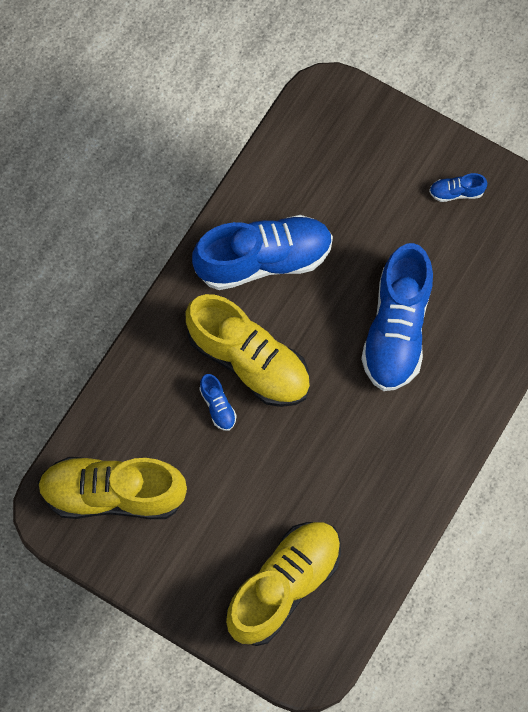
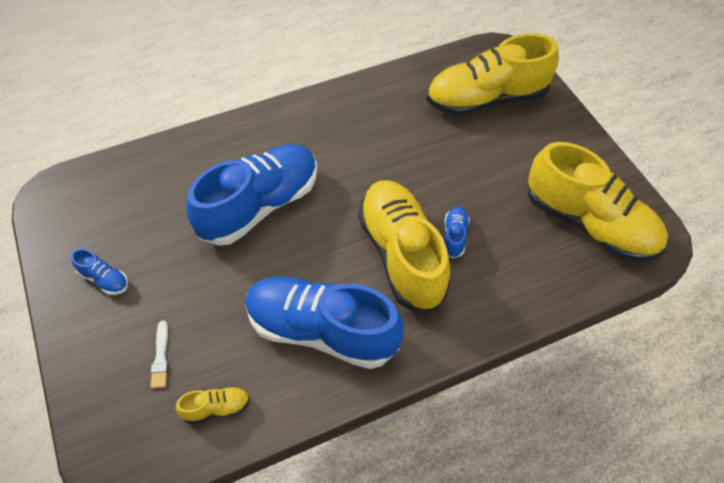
camera: 145 degrees left, 15 degrees down
(292, 163) = (216, 408): none -> yellow shoe
(360, 169) = (161, 357): none -> white brush

